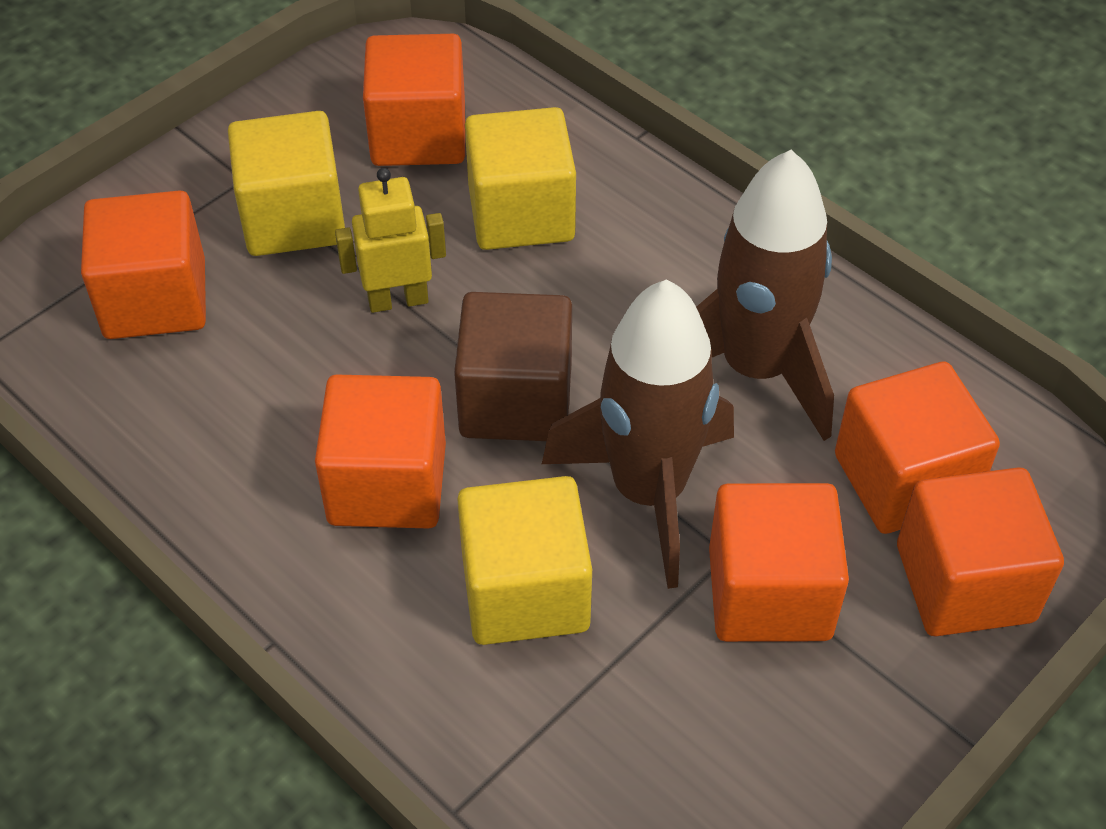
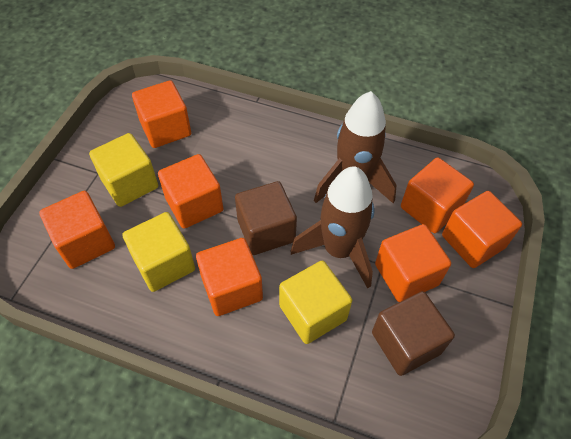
camera: 25 degrees left, 5 degrees up
(398, 300) = (194, 204): yellow robot -> orange cube
(521, 213) = (226, 149): yellow cube -> yellow cube (164, 263)
(690, 725) = (406, 343): none -> brown cube

